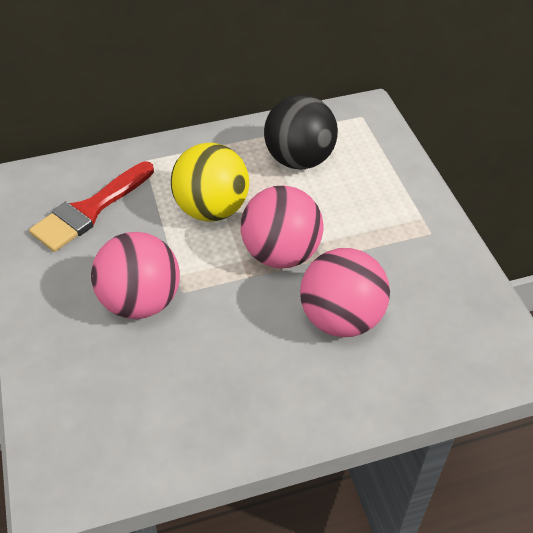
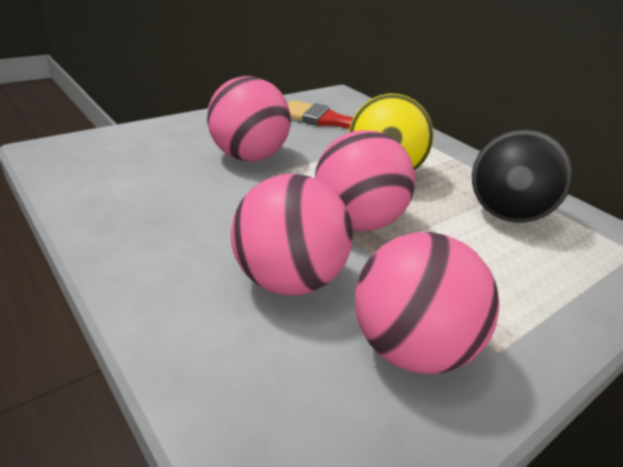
camera: 65 degrees right, 15 degrees down
(420, 274) = (410, 348): none -> pink ball

